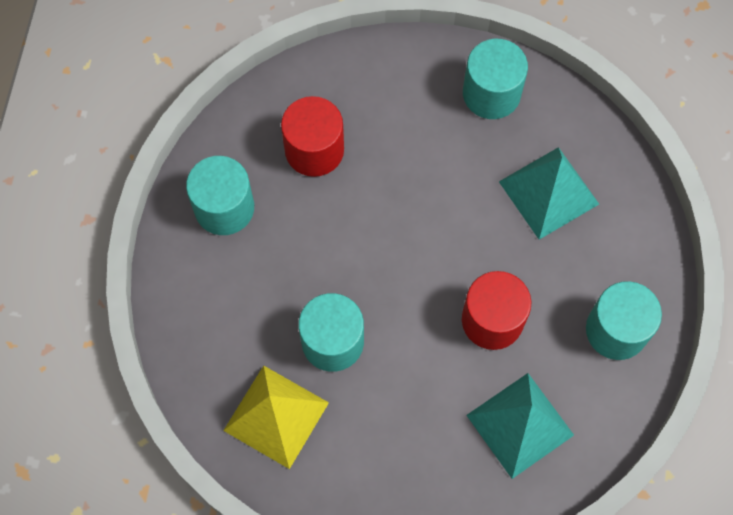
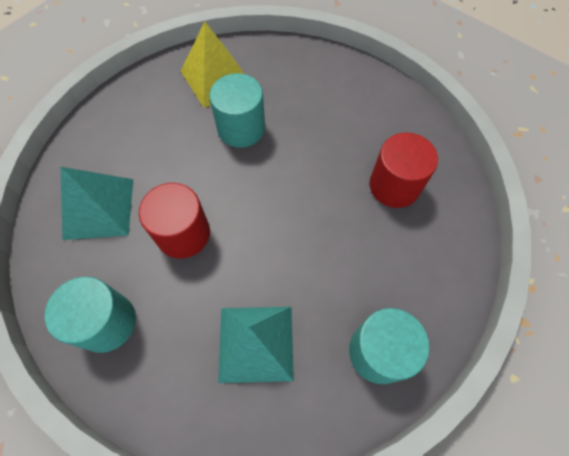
camera: 120 degrees right, 5 degrees down
(224, 207) = (377, 112): turquoise cylinder -> none

